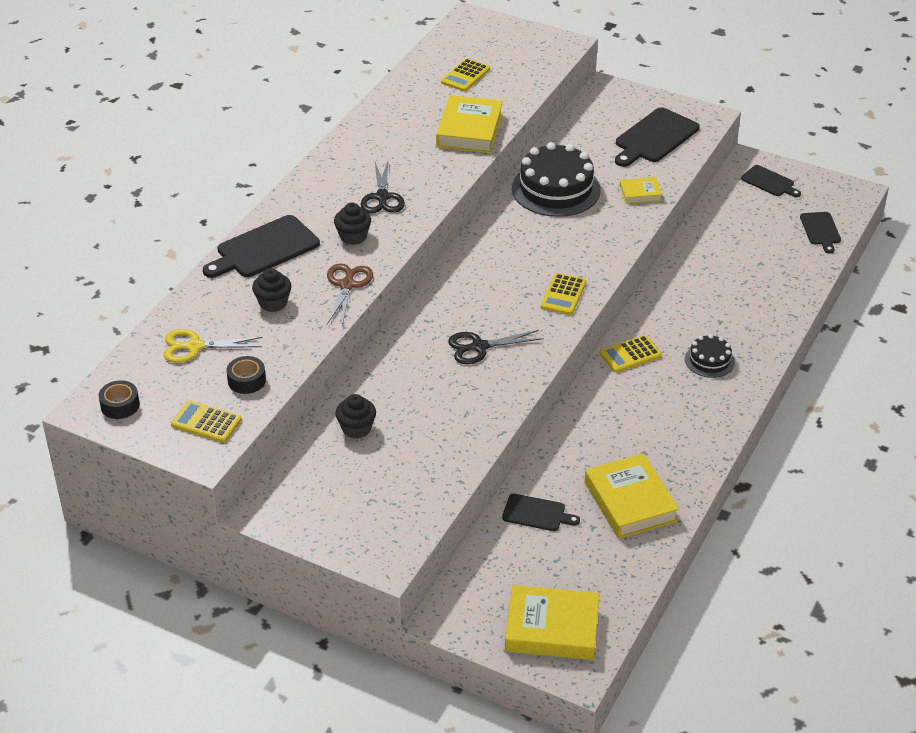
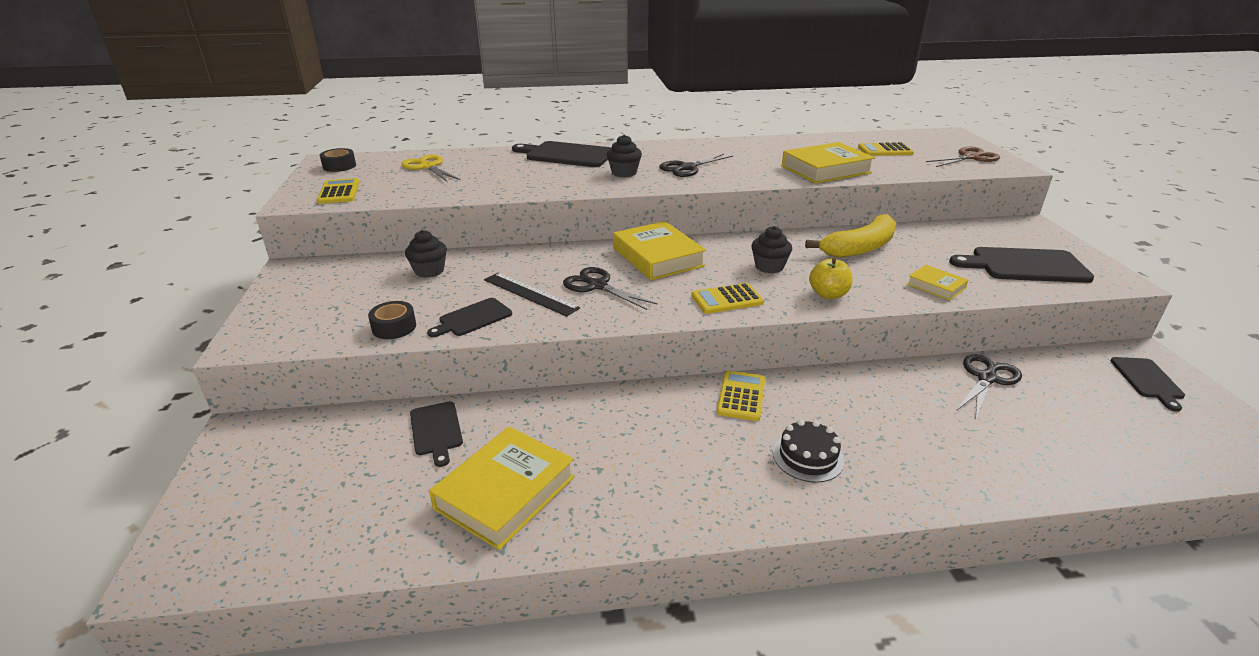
camera: 55 degrees right, 10 degrees down
(246, 380) = (403, 190): black tape -> black tape (394, 327)
(273, 303) = (507, 173): black cupcake -> black cupcake (769, 267)
(347, 285) = (561, 187): brown scissors -> brown scissors (970, 157)
(457, 386) = (530, 294): none -> black ruler
(552, 629) = (244, 517): yellow book -> yellow book (657, 257)
(556, 189) = (859, 248): black cake -> yellow banana
(603, 246) = (828, 294): none -> yellow apple
(630, 354) = (741, 396): yellow calculator -> yellow calculator turned 75 degrees clockwise
(710, 241) = (986, 378): none -> black scissors
(820, 230) = (1161, 453): black cutting board -> black cutting board (472, 318)

